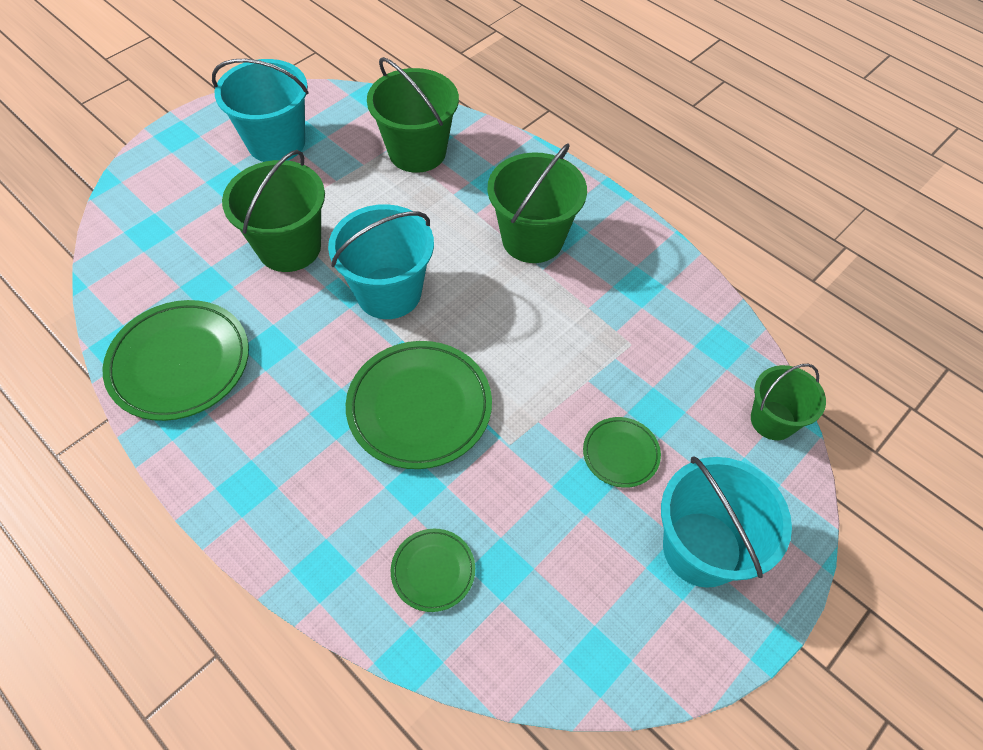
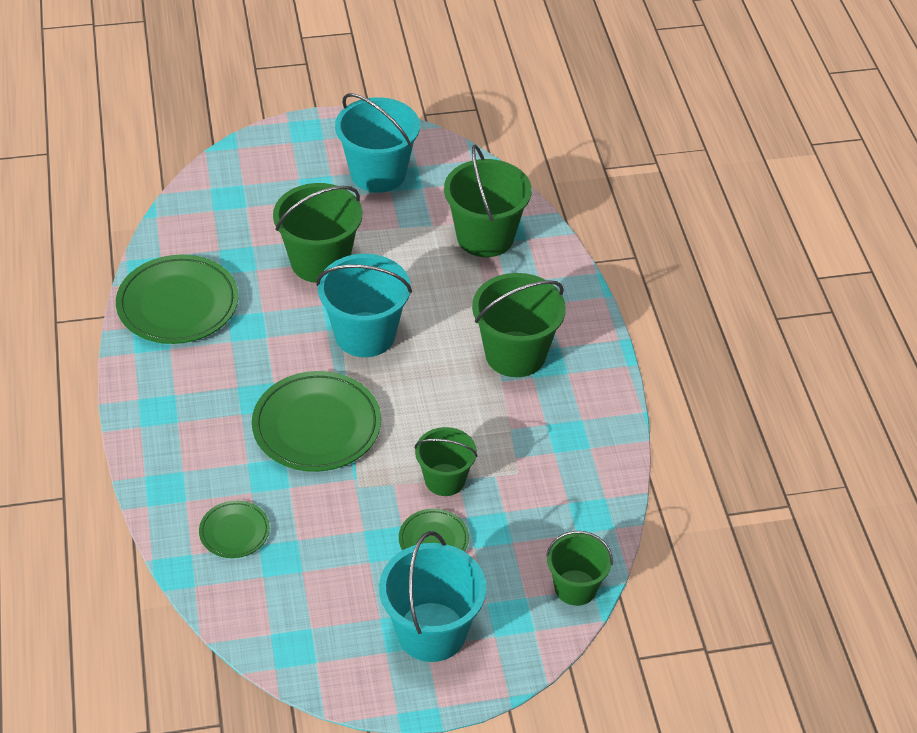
camera: 35 degrees right, 10 degrees down
(578, 388) = (445, 480): none -> green bucket

